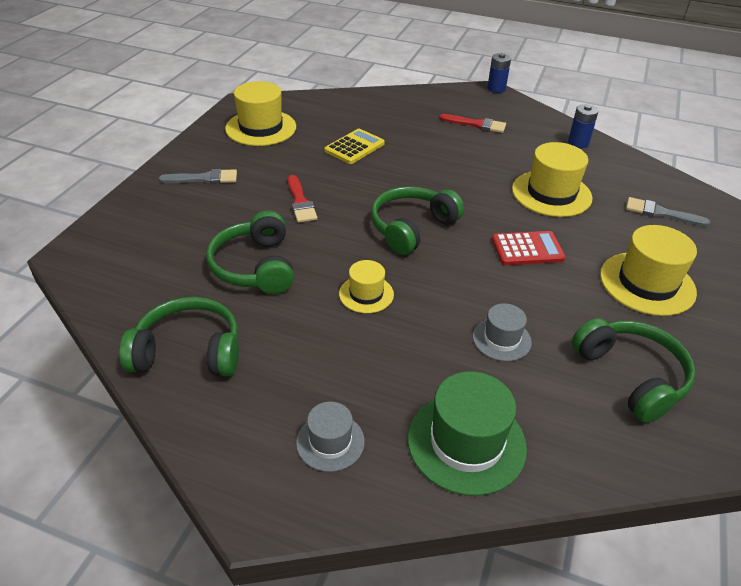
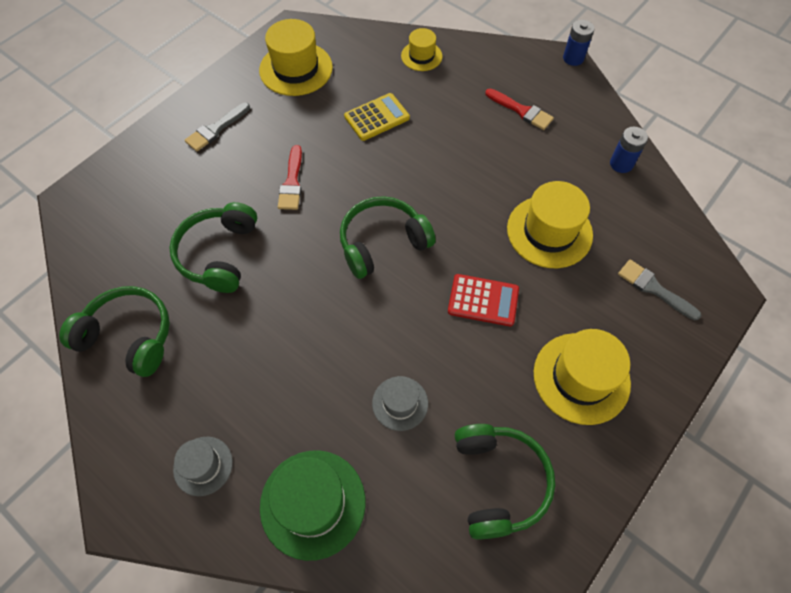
camera: 20 degrees right, 20 degrees up
(204, 178) = (216, 129): grey brush -> grey brush turned 120 degrees clockwise
(366, 294) = (302, 314): yellow hat -> yellow hat (421, 56)

